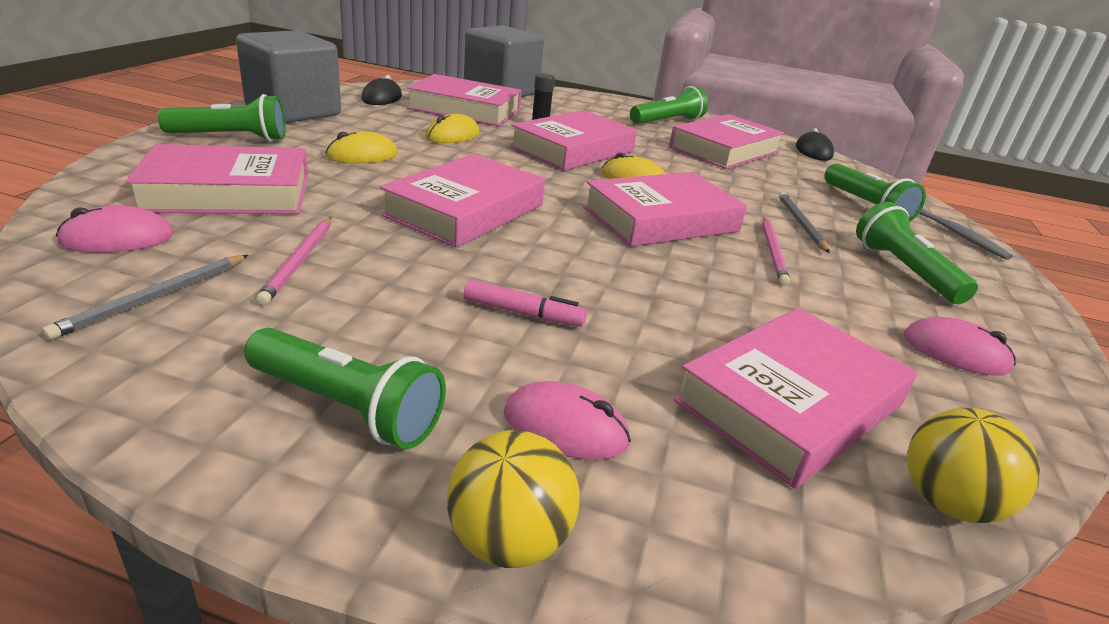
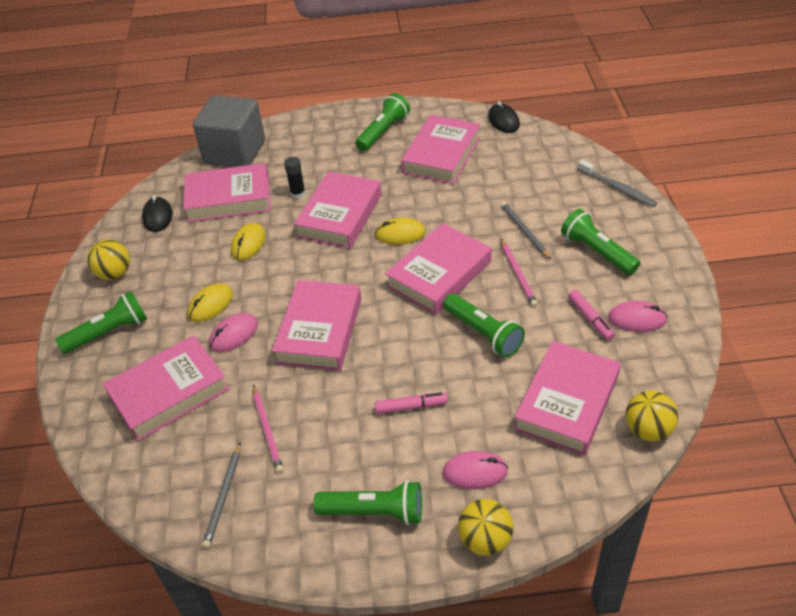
camera: 15 degrees left, 15 degrees up
(118, 238) = (155, 466): pink mouse -> pink mouse (234, 334)
(293, 111) = (115, 274): grey cube -> yellow ball
(865, 206) = (558, 185): green flashlight -> green flashlight (483, 333)
(871, 325) = (590, 318): none -> pink marker

